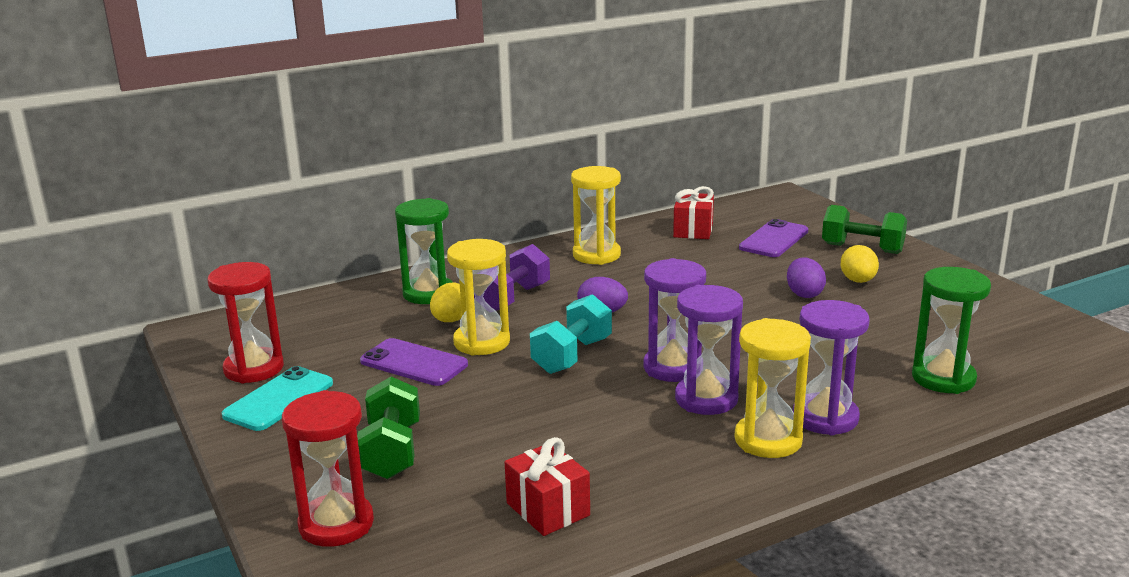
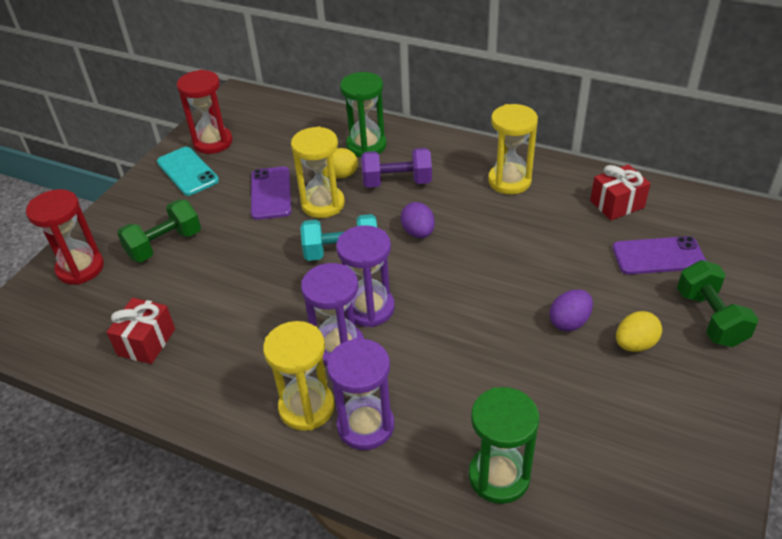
camera: 55 degrees right, 20 degrees up
(279, 399) = (187, 171): turquoise phone -> turquoise phone turned 60 degrees clockwise

